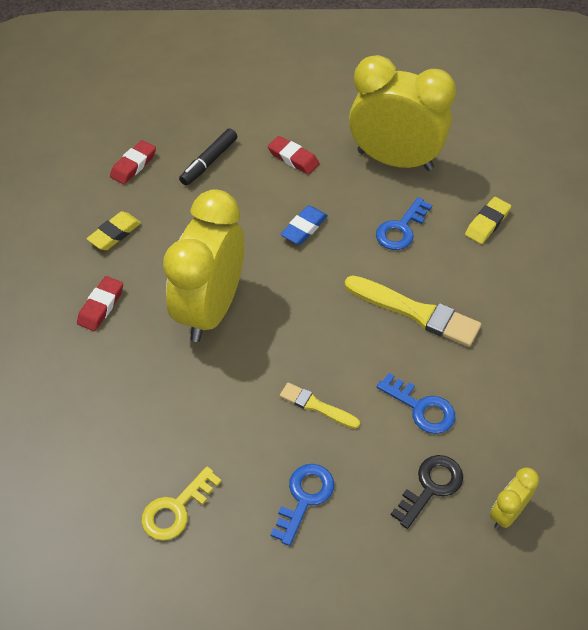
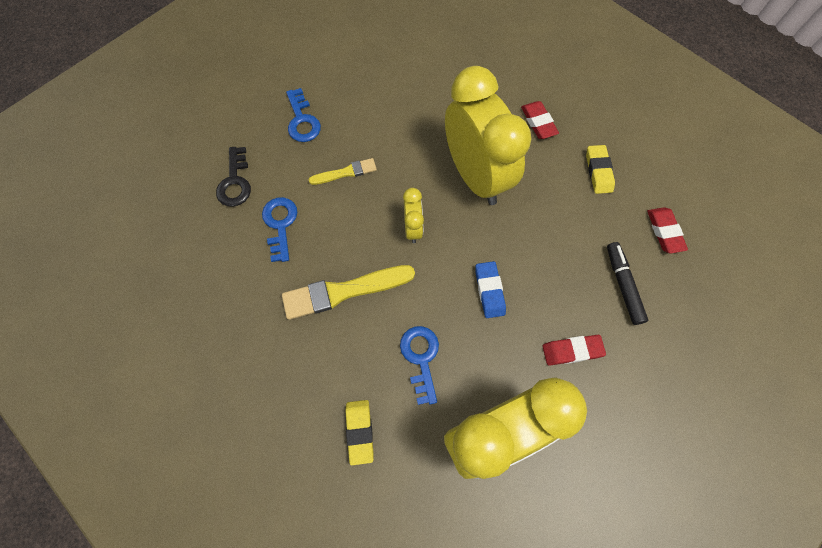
camera: 135 degrees right, 15 degrees up
(176, 509) = (363, 65): yellow key -> none
(421, 408) = (280, 224): blue key -> blue key turned 90 degrees clockwise
(507, 513) = (177, 203): yellow clock -> yellow clock (413, 228)

